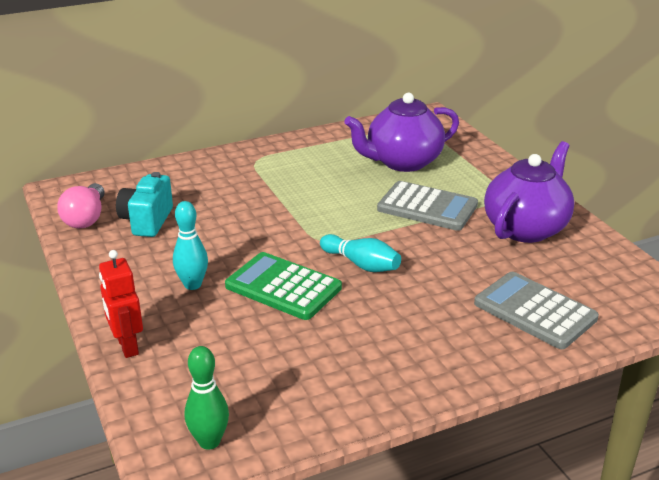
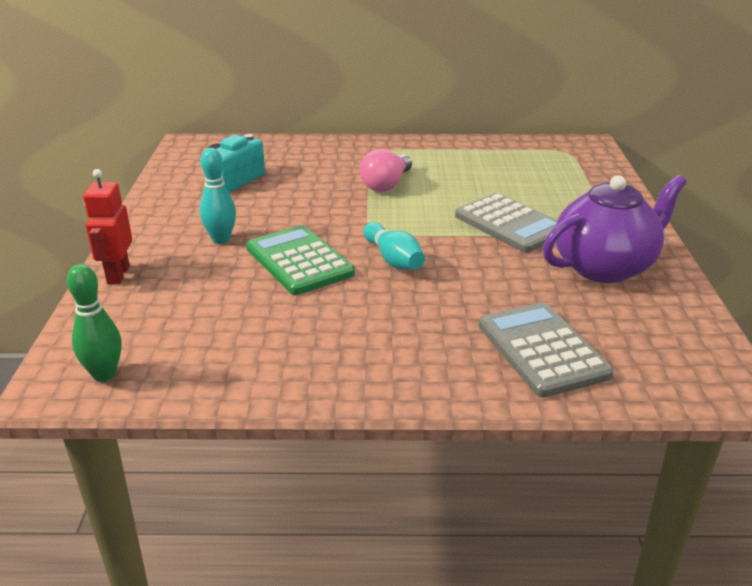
camera: 25 degrees right, 0 degrees up
(86, 218) = (186, 168): pink light bulb -> pink light bulb (386, 184)
(402, 162) = (521, 179): purple teapot -> none

